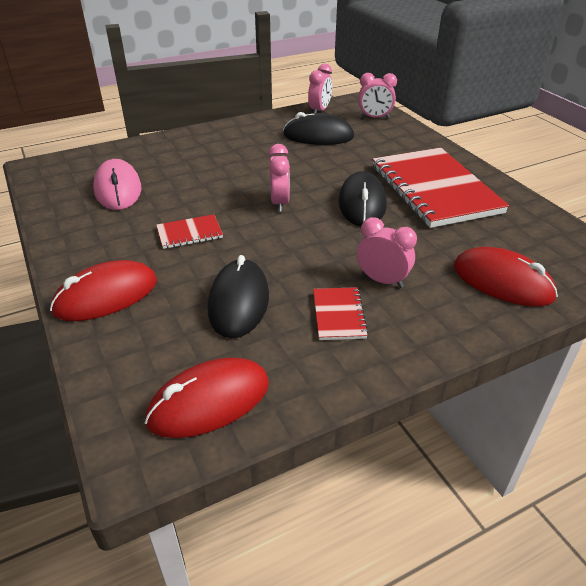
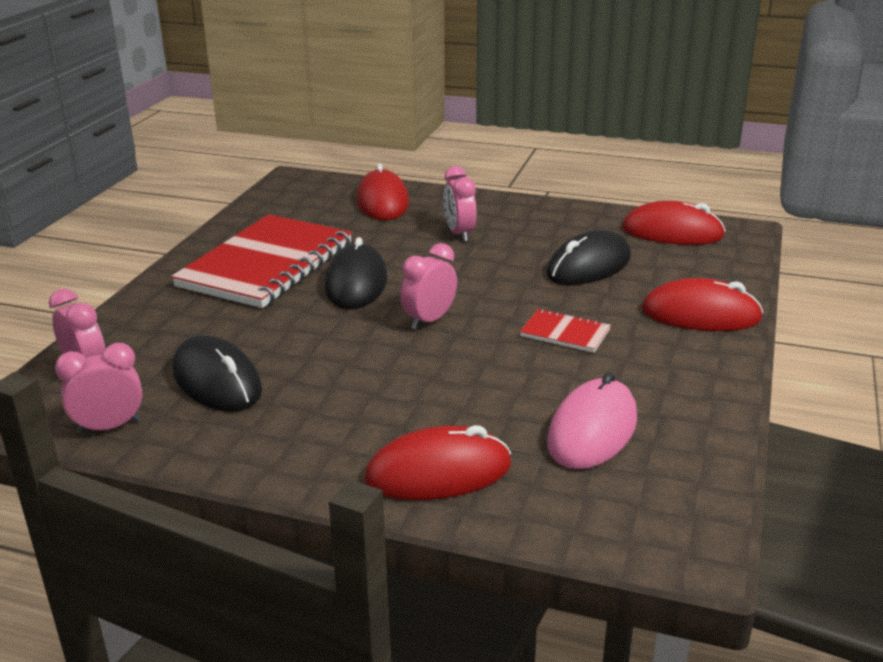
camera: 135 degrees left, 10 degrees down
(170, 148) = (438, 472): none -> red mouse
(339, 315) = (526, 232): red notebook -> none
(362, 204) = (356, 283): black mouse -> black mouse turned 45 degrees counterclockwise

